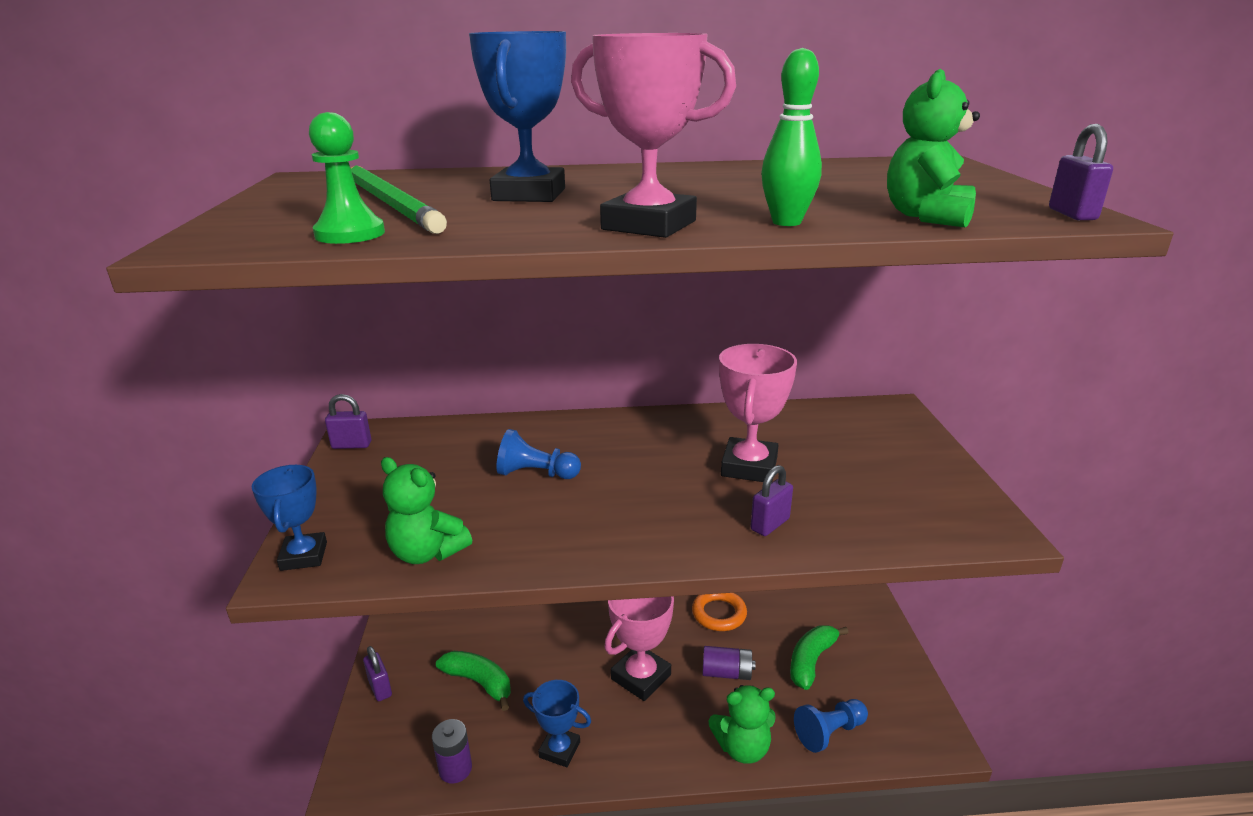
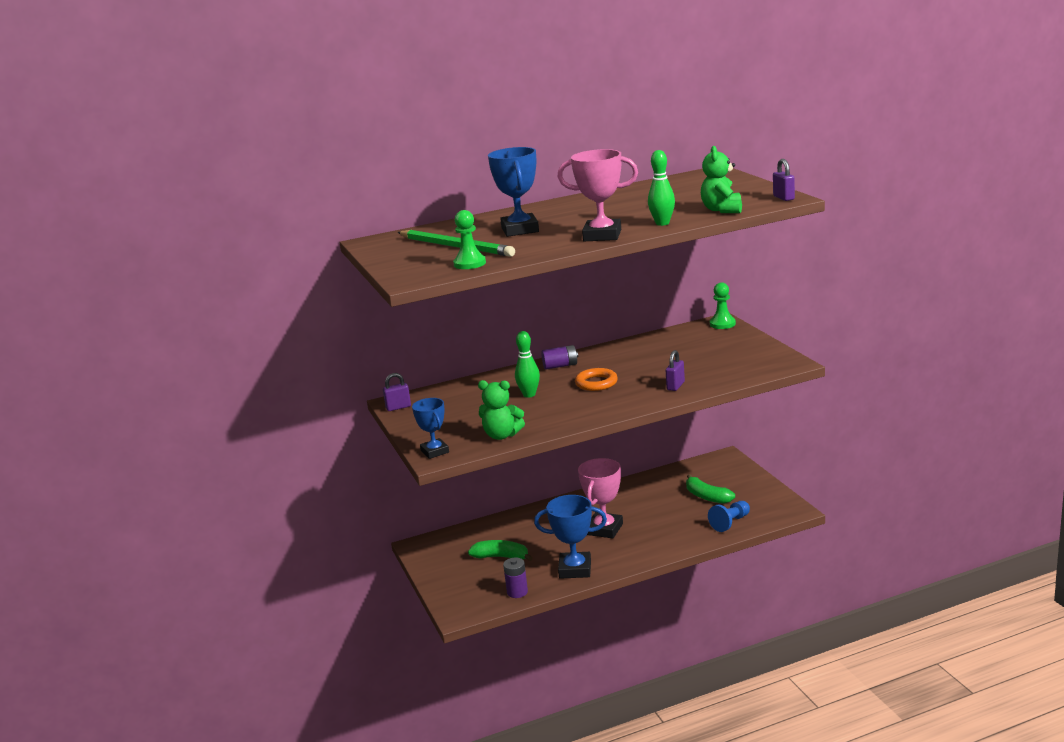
camera: 15 degrees left, 5 degrees down
(380, 688) = (437, 575): purple padlock -> none
(536, 474) = (529, 395): blue pawn -> green bowling pin
(559, 750) = (575, 569): blue trophy -> blue trophy, size x1.54
(719, 613) = (637, 490): orange ring -> orange ring (596, 383)
(726, 673) = (657, 514): purple battery -> purple battery (560, 366)
(742, 747) = (683, 541): green teddy bear -> none
(749, 466) = (650, 366): pink trophy -> none
(811, 661) = (707, 497): green banana -> green banana turned 60 degrees counterclockwise
(897, 414) = (722, 324): none -> green pawn

